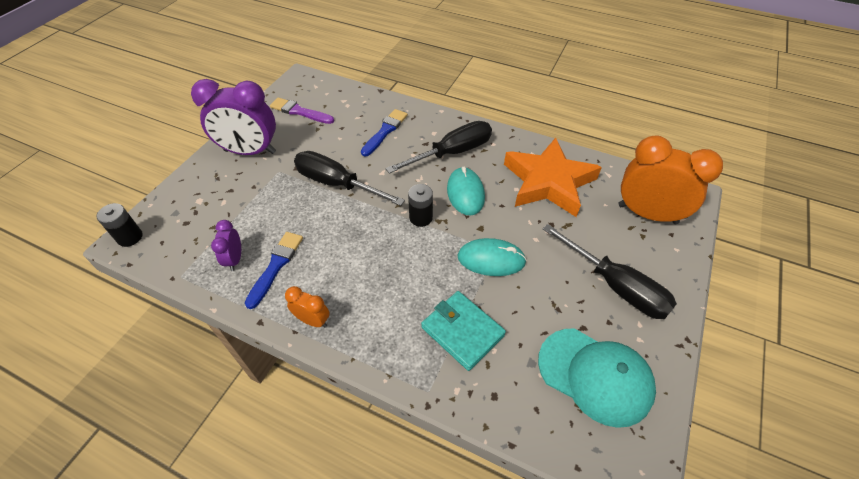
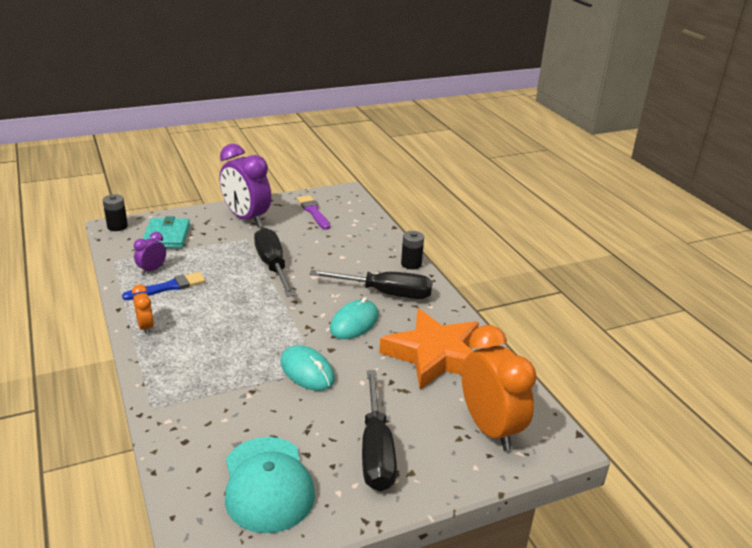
camera: 40 degrees right, 20 degrees down
(385, 131) = (355, 254): blue brush -> none
(421, 218) = (297, 317): black battery -> black battery (411, 264)
(462, 331) = (221, 395): turquoise wallet -> turquoise wallet (167, 236)

